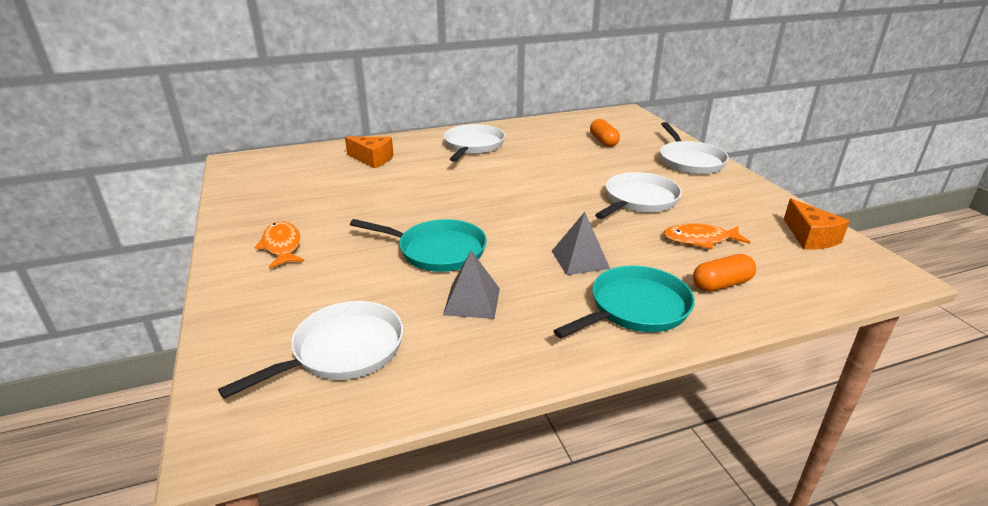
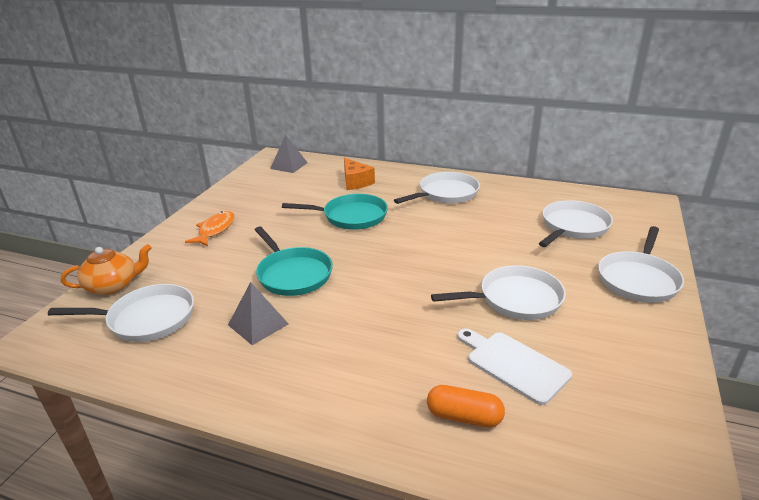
camera: 40 degrees right, 0 degrees up
(239, 343) = (113, 286): none -> orange teapot
(580, 259) = (379, 330): grey pyramid -> grey pyramid (289, 165)
(603, 141) = (573, 227): orange capsule -> white pan
(635, 308) = (356, 394): turquoise pan -> turquoise pan (351, 216)
(700, 240) = (513, 364): orange fish -> white cutting board
(810, 237) = (648, 423): orange cheese -> none

